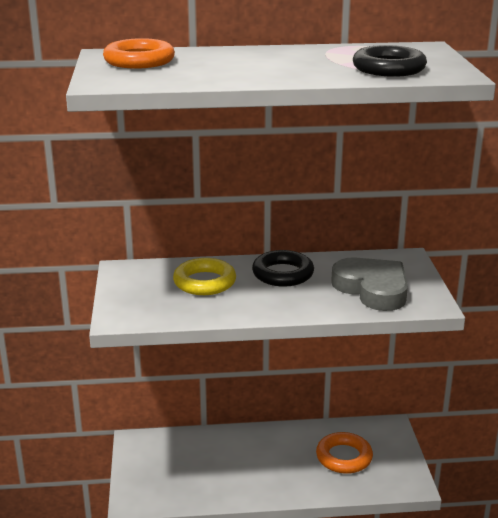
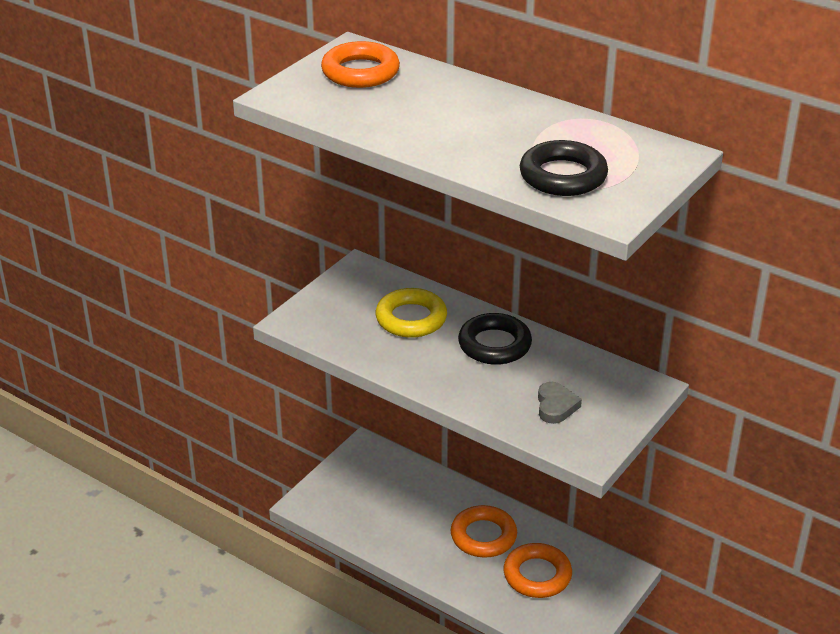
camera: 40 degrees right, 10 degrees up
(282, 453) = (483, 536): none -> orange ring
(372, 289) = (556, 406): grey heart -> grey heart, size x0.50

